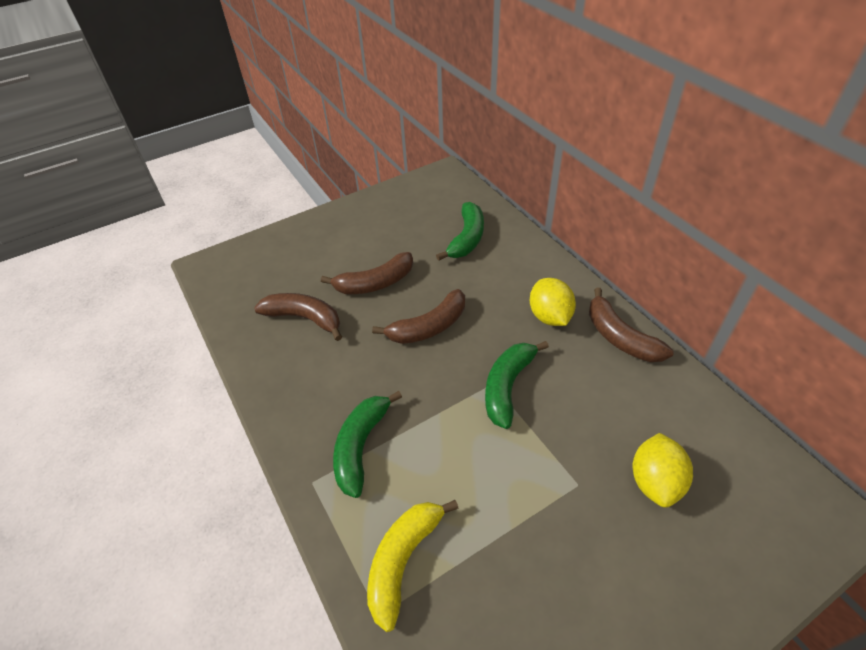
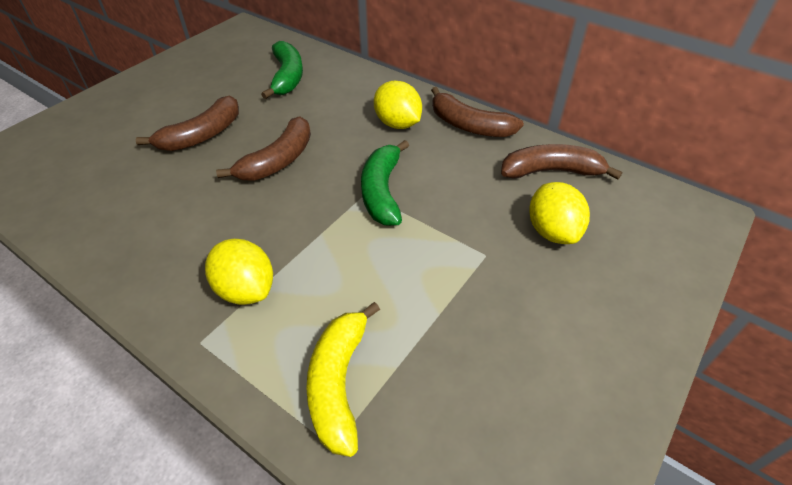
camera: 25 degrees left, 0 degrees up
(304, 318) = (129, 186): brown banana -> brown banana (551, 171)
(361, 446) = (246, 289): green banana -> yellow lemon

